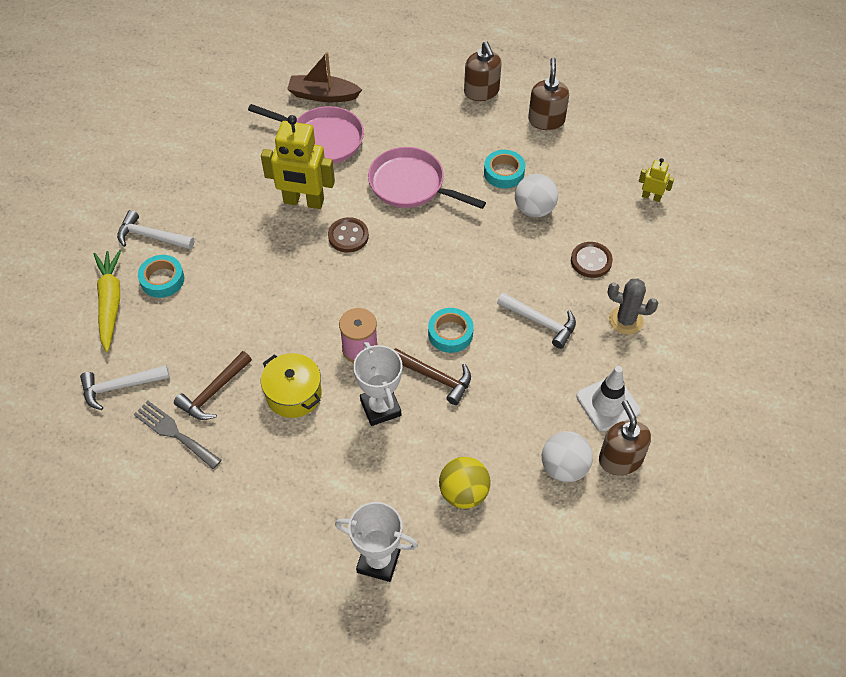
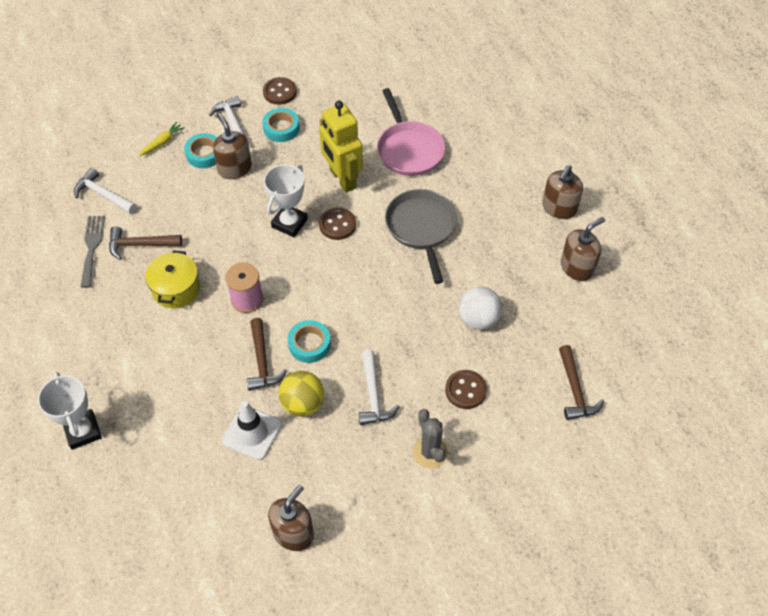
camera: 50 degrees right, 0 degrees up
(110, 302) = (162, 142): yellow carrot -> yellow carrot, size x0.55
(155, 181) = (280, 92): none -> brown button
(205, 268) = (234, 168): none -> brown soap dispenser
(323, 95) = (449, 121): brown boat -> none
(380, 408) = (208, 346): white trophy -> white trophy (289, 223)
(411, 185) = (421, 228): pink pan -> grey pan
(463, 493) = (178, 446): yellow ball -> yellow ball (302, 404)
(504, 173) = (493, 276): turquoise tape -> turquoise tape (281, 128)
(564, 467) = (253, 498): white ball -> none
(608, 403) = (338, 491): white traffic cone -> white traffic cone (252, 433)
(651, 197) = (575, 390): yellow robot -> brown hammer

